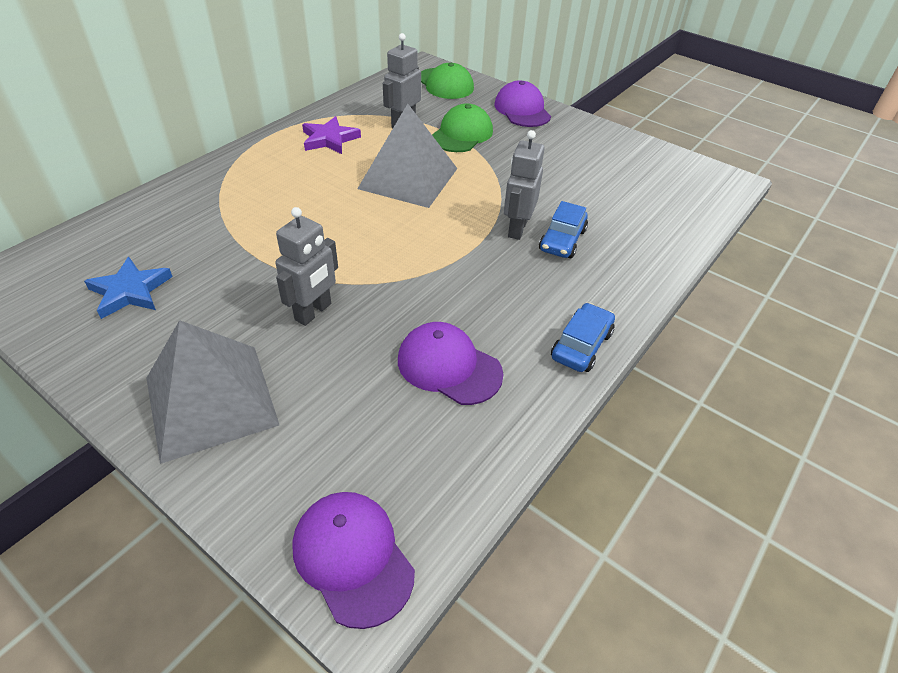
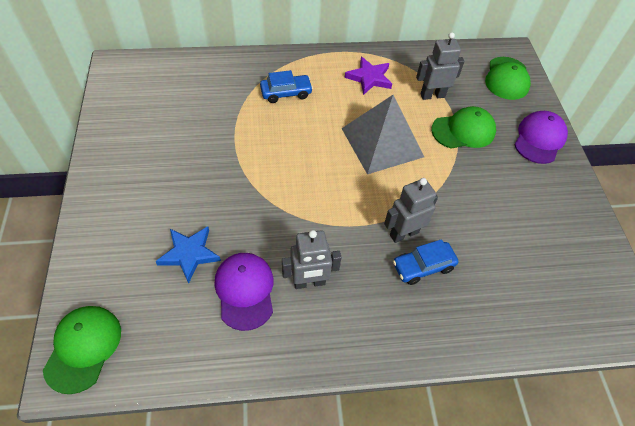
camera: 45 degrees right, 10 degrees up
(130, 291) = (158, 114): blue star -> blue star (189, 254)
(211, 401) = (122, 209): grey pyramid -> none
(313, 312) = (221, 196): grey robot -> grey robot (309, 282)
(353, 557) = (83, 348): purple cap -> green cap
(581, 345) = (334, 348): blue car -> blue car (286, 93)

